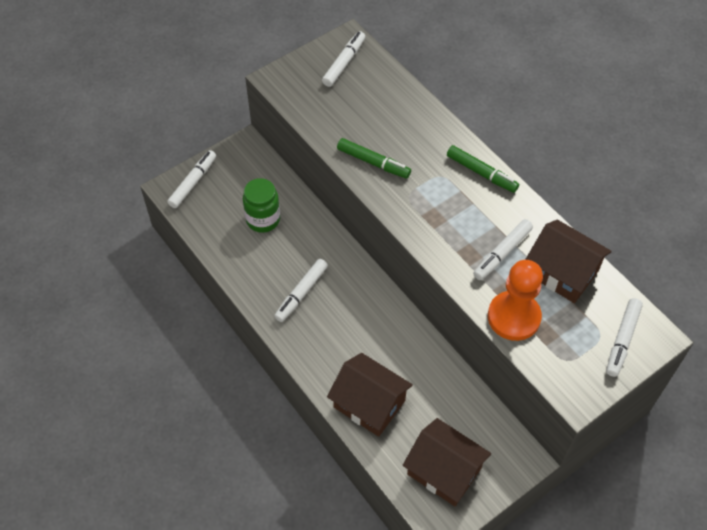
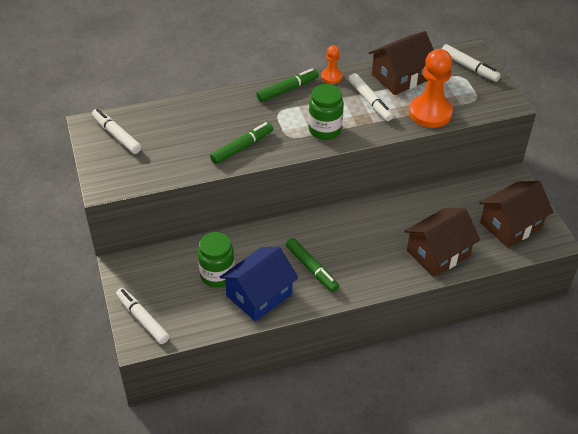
camera: 70 degrees left, 10 degrees down
(252, 260) = (259, 295): none -> blue house
(301, 293) = (311, 268): white marker -> green marker
(434, 224) = (325, 130): none -> green jar
(525, 206) = (331, 77): none -> orange pawn

